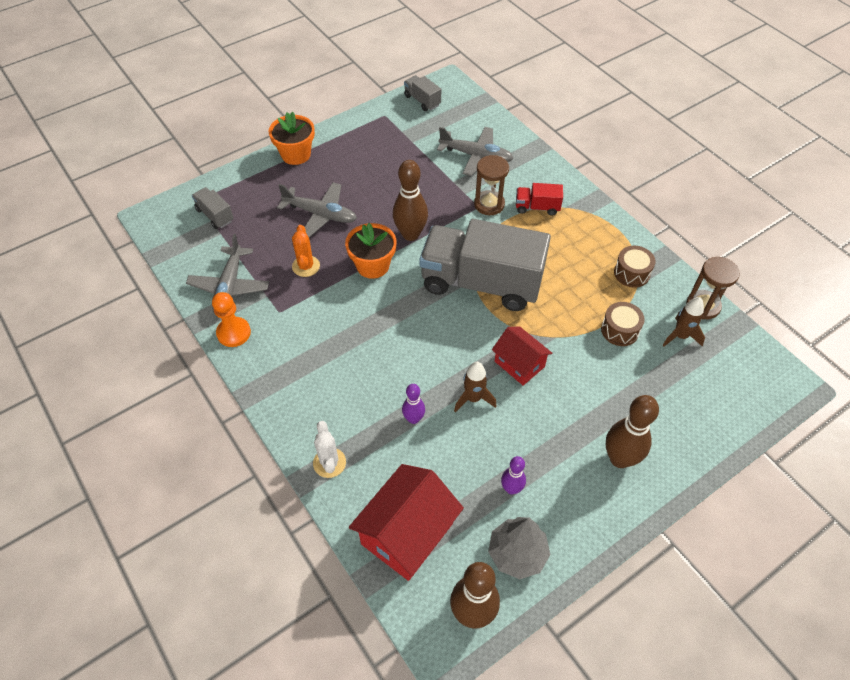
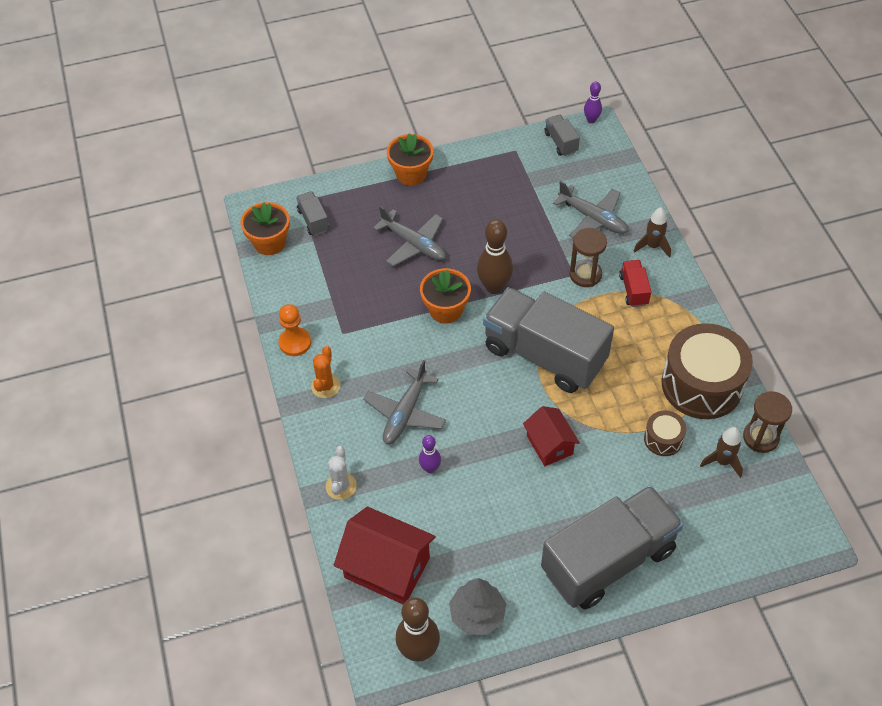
camera: 20 degrees right, 0 degrees up
(177, 245) = (269, 242): none -> orange flower pot
(229, 287) = (305, 296): grey plane -> grey plane (405, 413)
(306, 266) = (382, 294): orange cactus -> orange cactus (325, 386)
(407, 533) = (387, 567): red house -> red house turned 60 degrees clockwise
(473, 398) = (492, 465): brown rocket -> brown rocket (652, 246)
(511, 489) = (495, 557): purple bowling pin -> purple bowling pin (591, 120)
(537, 207) = (633, 290): red truck -> red truck turned 60 degrees clockwise
(620, 458) = (608, 560): brown bowling pin -> grey truck
(631, 273) = (701, 384): brown drum -> brown drum, size x2.14

